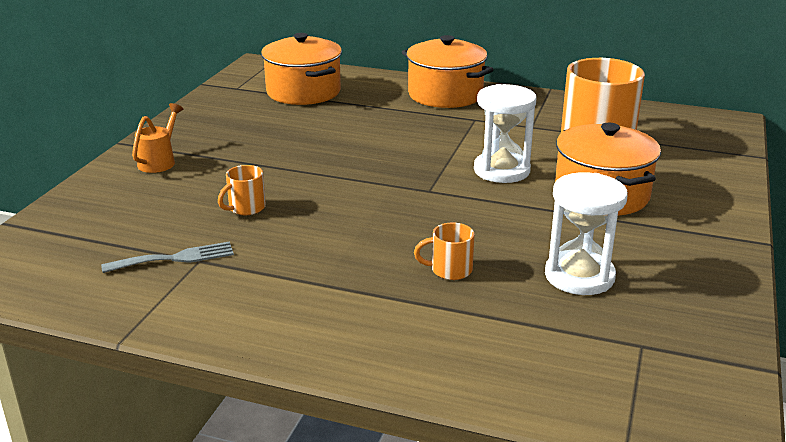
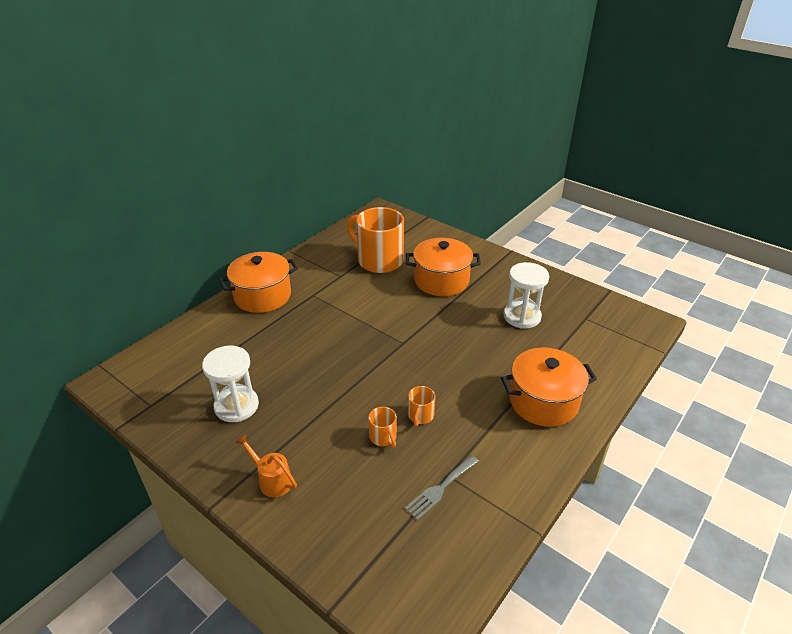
camera: 70 degrees left, 10 degrees up
(175, 258) = (440, 489): grey fork -> grey fork turned 135 degrees counterclockwise
(303, 92) = (195, 365): orange pot -> orange pot (543, 401)
(449, 270) = (500, 360): orange mug -> orange mug (420, 416)
(501, 170) = (393, 306): white hourglass -> white hourglass (236, 406)

